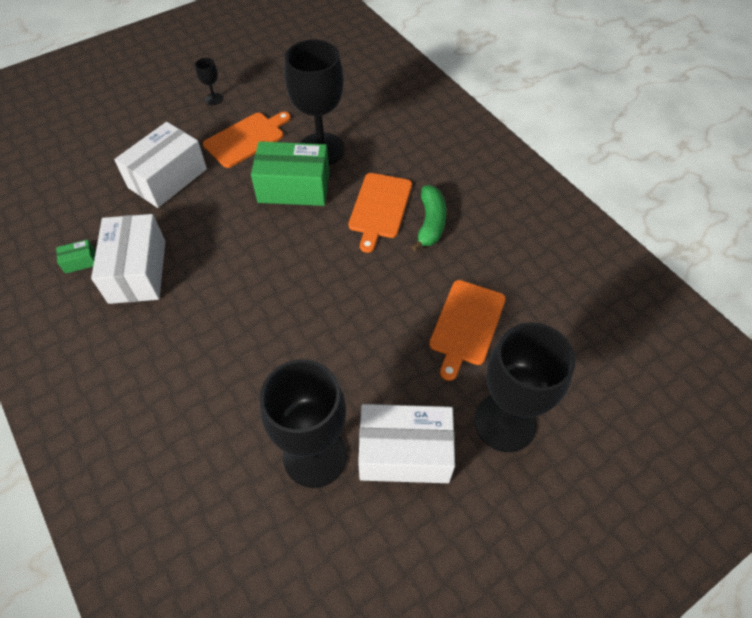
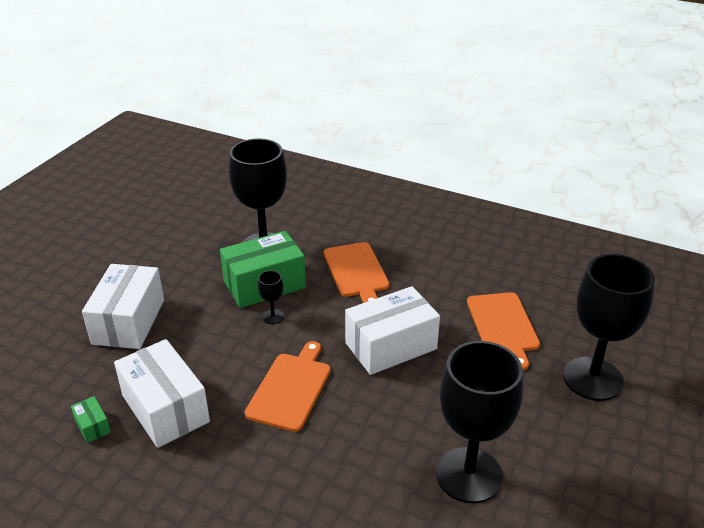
camera: 30 degrees left, 20 degrees down
(80, 262) = (92, 426): green box -> green box turned 75 degrees counterclockwise
(214, 99) = (120, 243): black goblet -> black goblet (273, 317)
(246, 138) = (183, 263): orange cutting board -> orange cutting board (290, 388)
(404, 453) = (538, 436): white box -> white box (391, 346)
(430, 223) = (409, 267): green banana -> none

